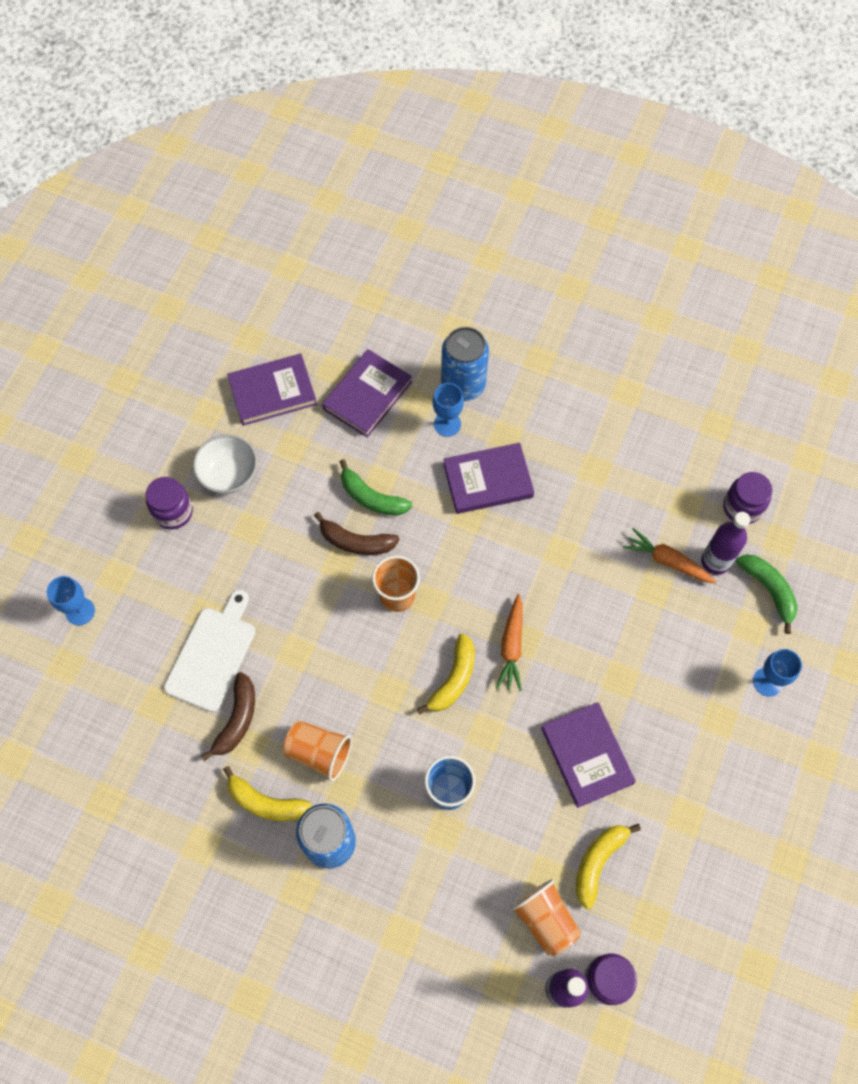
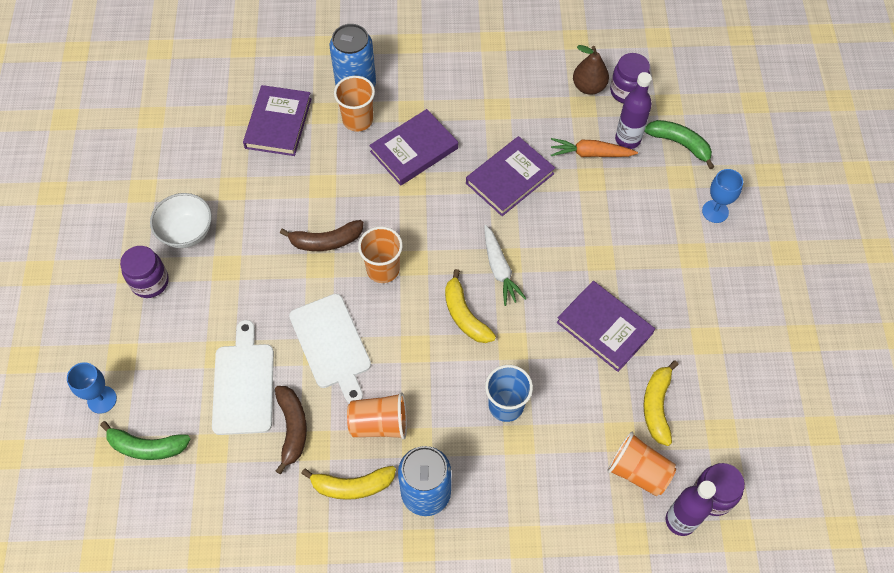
camera: 25 degrees left, 5 degrees down
(272, 392) = (193, 151): purple book -> purple book (509, 178)
(311, 652) = (331, 345): none -> white cutting board
(371, 497) = (322, 201): green banana -> green banana (147, 447)
(447, 424) = (358, 120): blue goblet -> orange cup
(454, 679) = (464, 315): yellow banana -> yellow banana turned 150 degrees clockwise
(512, 646) = (499, 269): orange carrot -> white carrot
(703, 485) = (588, 87): none -> brown pear

